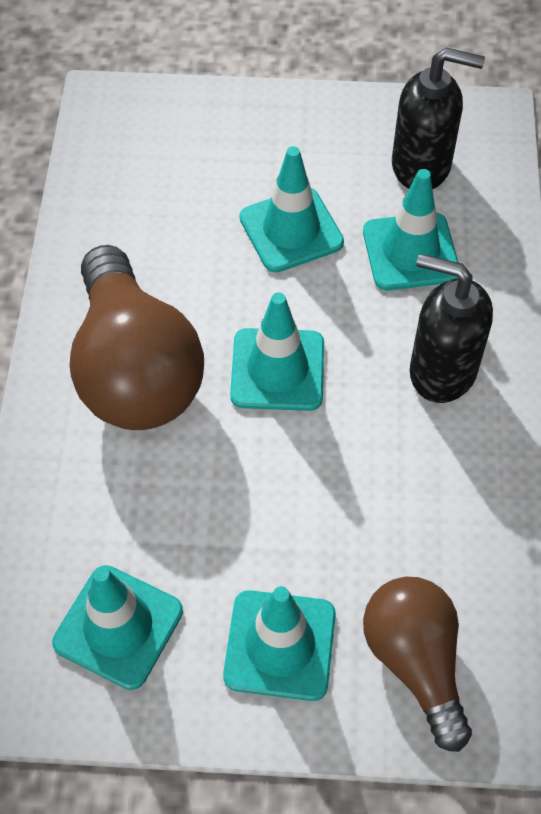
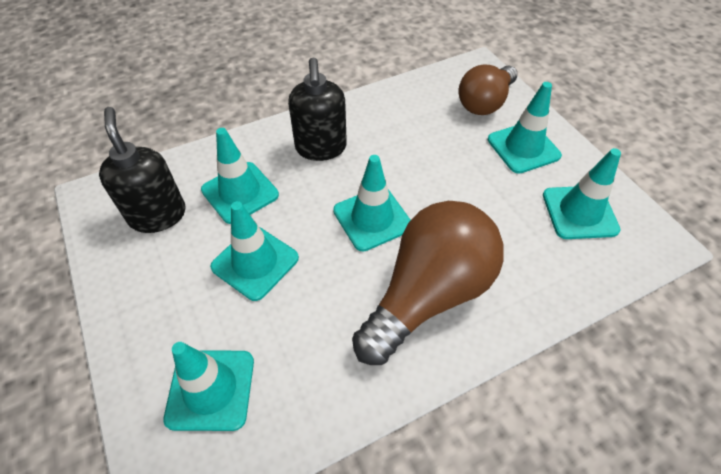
camera: 120 degrees left, 5 degrees down
(170, 151) = (210, 389): none -> turquoise traffic cone

